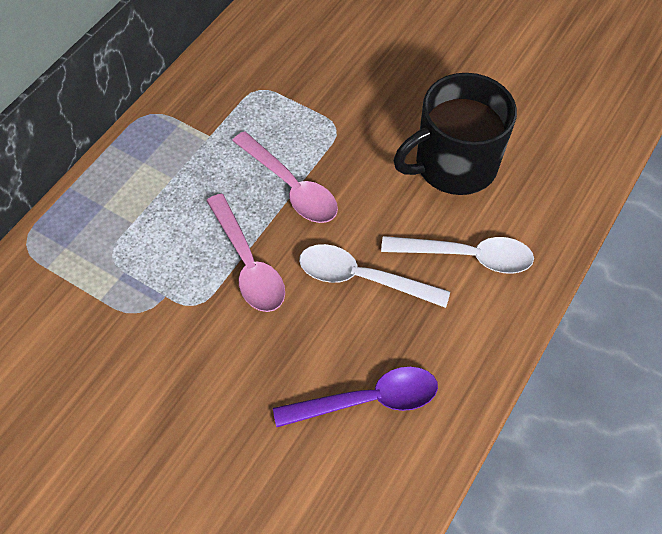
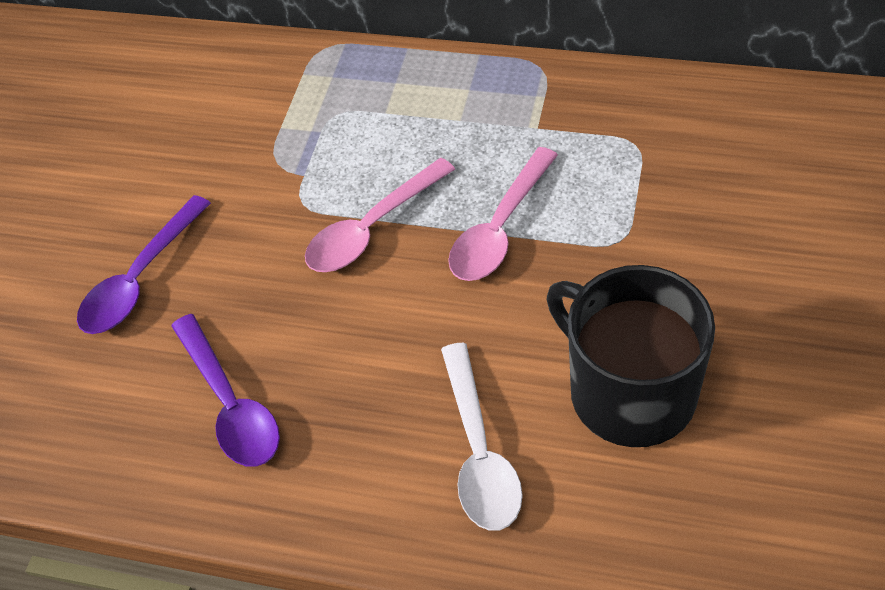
camera: 80 degrees right, 5 degrees down
(211, 445) = (140, 279): none -> purple spoon
(362, 278) = (396, 344): white spoon -> none

